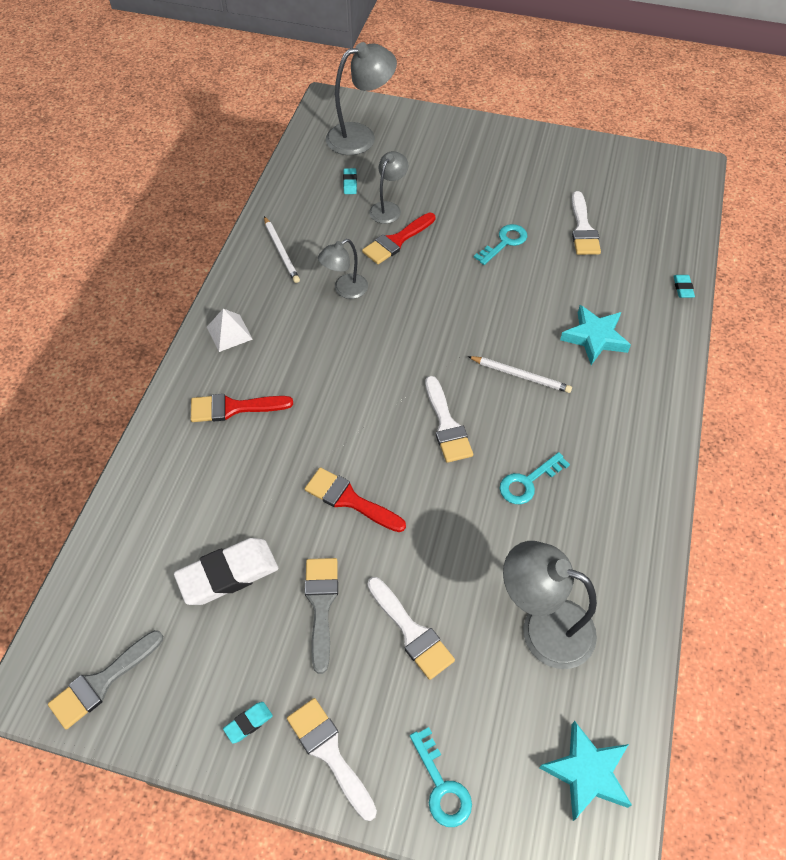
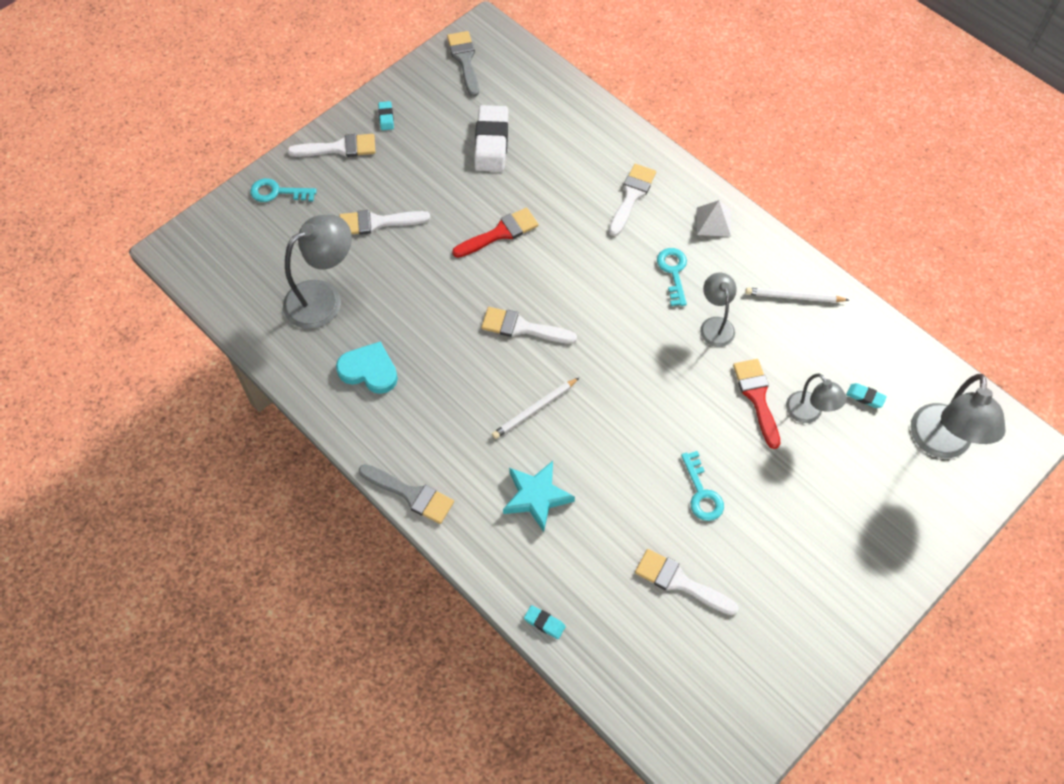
camera: 120 degrees right, 5 degrees up
(234, 408) = (631, 196): red brush -> white brush
(321, 605) = (432, 183): grey brush -> grey brush (411, 494)
(528, 482) = (434, 354): turquoise key -> turquoise key (673, 272)
(587, 528) = (369, 370): none -> turquoise heart
(587, 773) = (223, 268): turquoise star -> none

